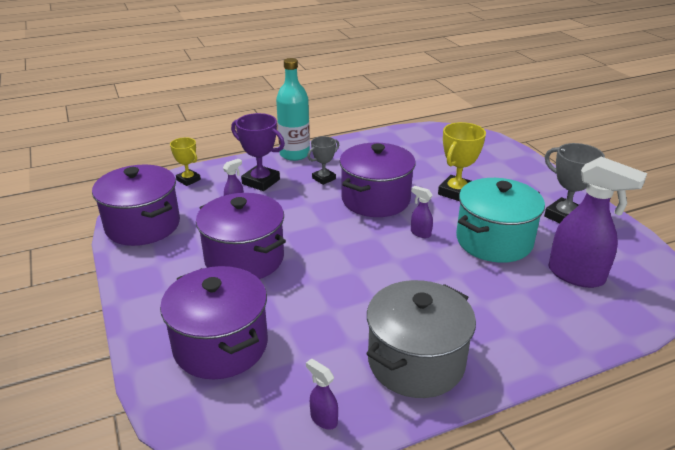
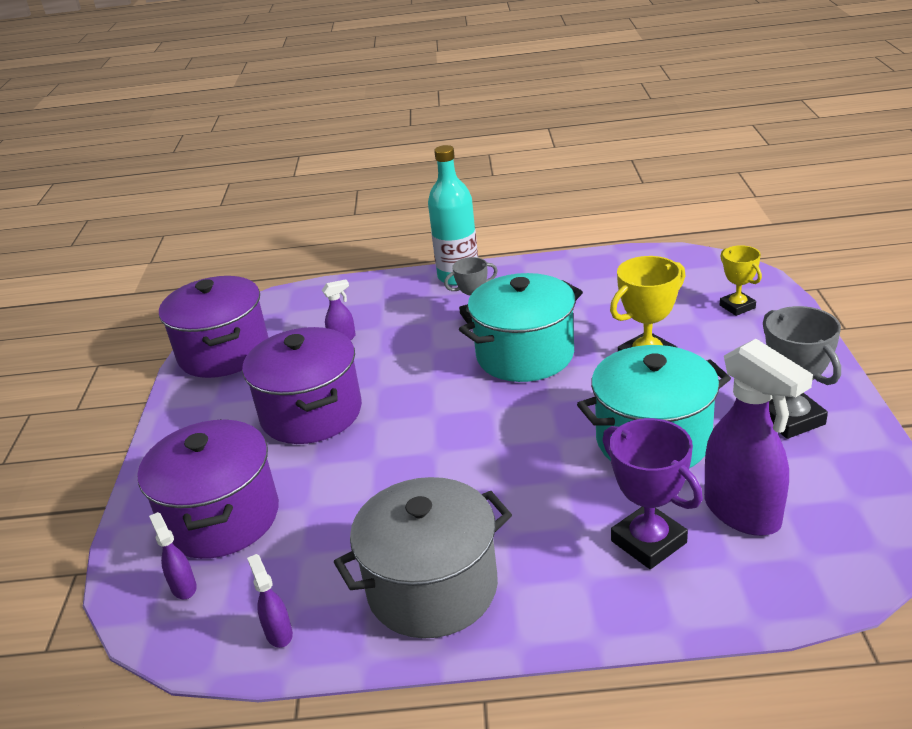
camera: 25 degrees right, 0 degrees up
(188, 180) = (308, 298): yellow trophy -> yellow trophy (737, 306)
(261, 182) = (392, 311): purple trophy -> purple trophy (648, 542)
(375, 199) = (525, 355): purple pot -> turquoise pot
(420, 233) = (554, 412): purple spray bottle -> purple spray bottle (183, 587)

